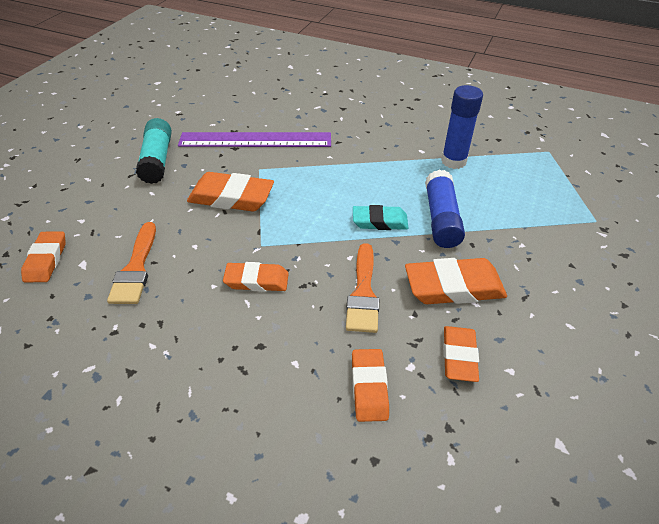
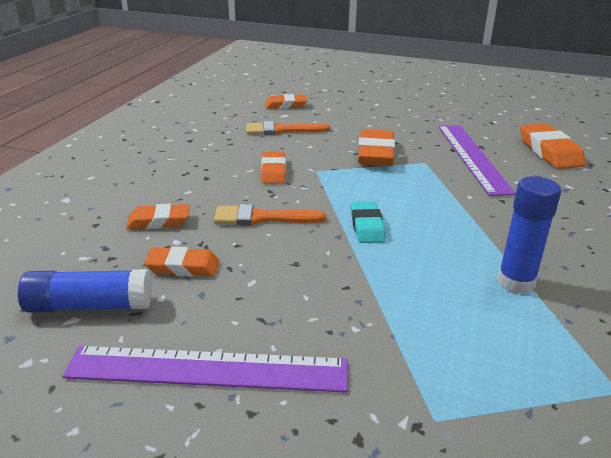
camera: 85 degrees right, 15 degrees down
(157, 160) = (413, 122): turquoise glue stick -> none
(441, 219) = (385, 266): blue glue stick -> blue glue stick (89, 306)
(454, 287) = (274, 269): orange eraser -> orange eraser (549, 152)
(592, 330) = (208, 369): none -> purple ruler

